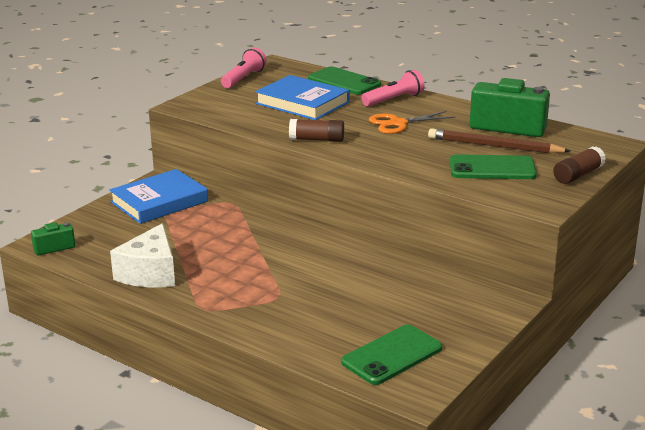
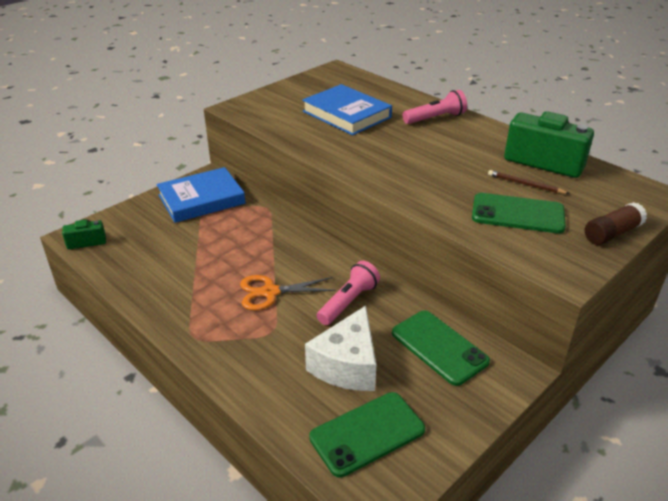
camera: 10 degrees right, 10 degrees up
(150, 273) = (160, 284): white cheese -> white cheese (347, 365)
(243, 78) = (302, 83): pink flashlight -> pink flashlight (348, 302)
(317, 140) = (346, 159): brown glue stick -> none
(344, 82) = (393, 94): green phone -> green phone (439, 347)
(398, 123) = (432, 147): orange scissors -> orange scissors (270, 292)
(494, 146) = (525, 184): brown pencil -> brown pencil, size x0.55

